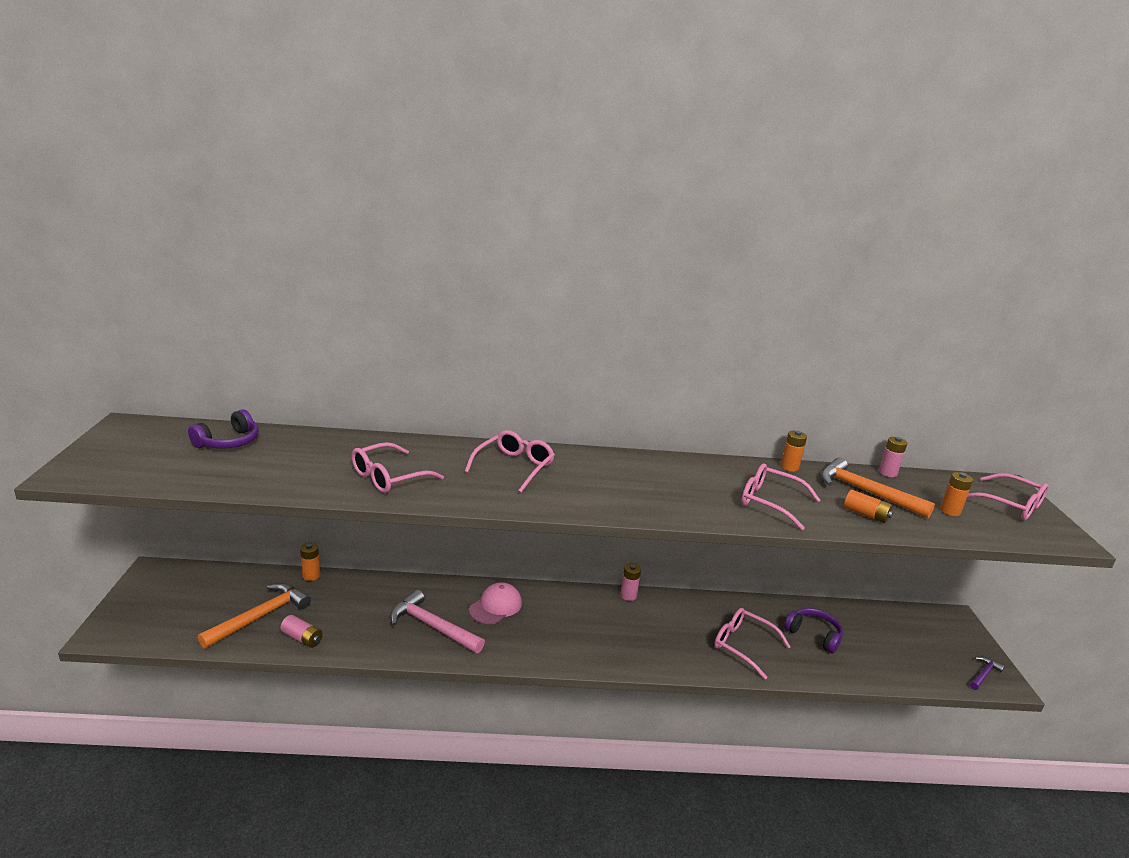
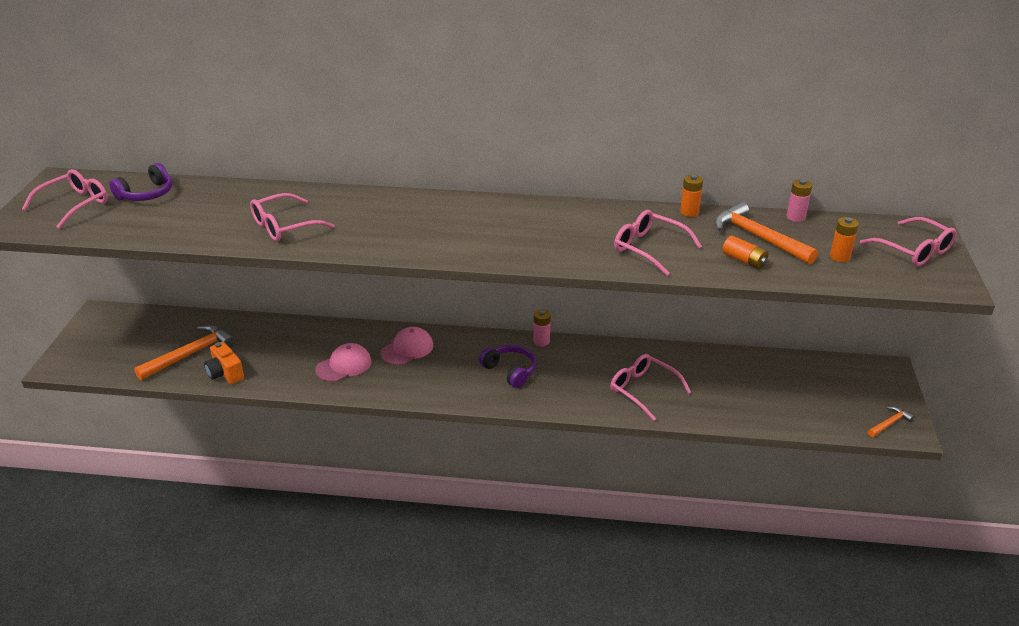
camera: 10 degrees right, 10 degrees up
(302, 638) = (225, 373): pink battery -> orange camera
(311, 576) = (239, 319): orange battery -> none
(432, 626) = (344, 366): pink hammer -> pink cap
(514, 467) = (405, 215): pink glasses -> pink glasses (75, 204)
(813, 635) = (721, 382): purple headphones -> purple headphones (510, 371)
(984, 674) = (889, 423): purple hammer -> orange hammer

